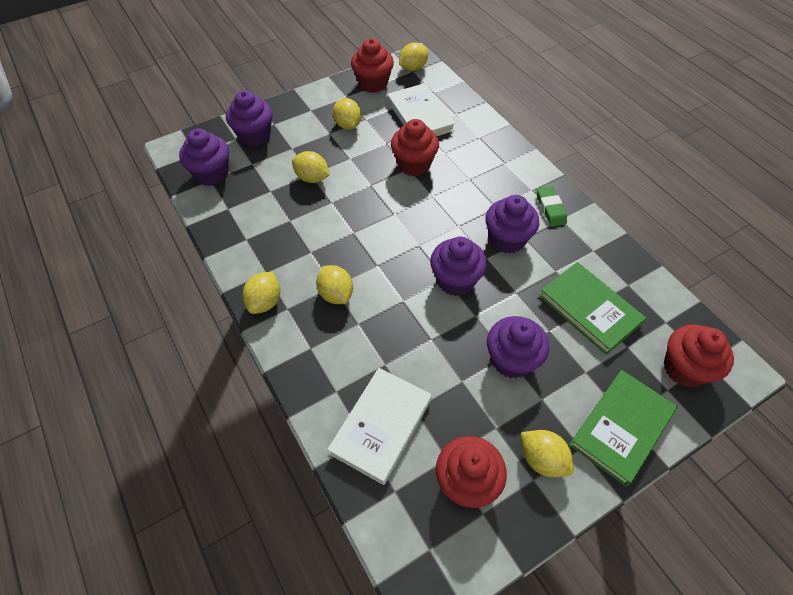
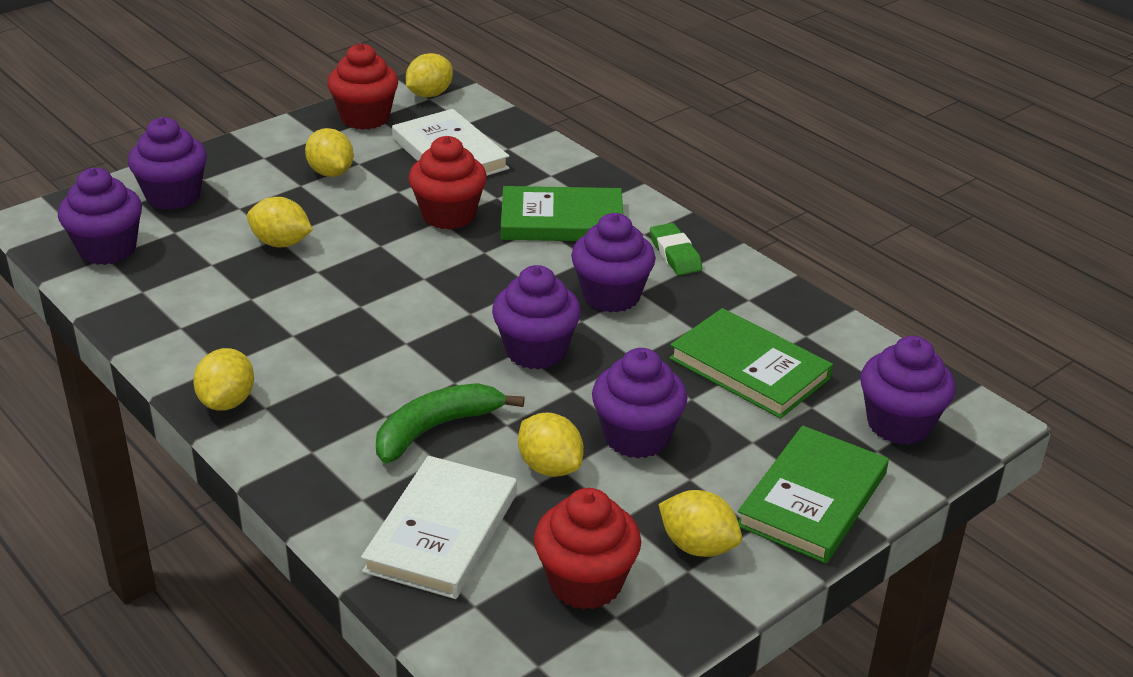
camera: 10 degrees left, 20 degrees down
(336, 294) = (344, 382): yellow lemon -> yellow lemon (549, 467)
(387, 338) = (436, 429): none -> green banana
(482, 175) = (562, 221): none -> green book
(684, 368) = (899, 424): red cupcake -> purple cupcake

